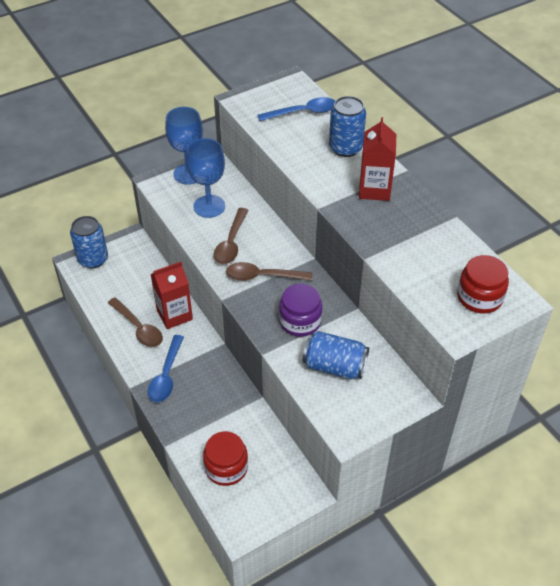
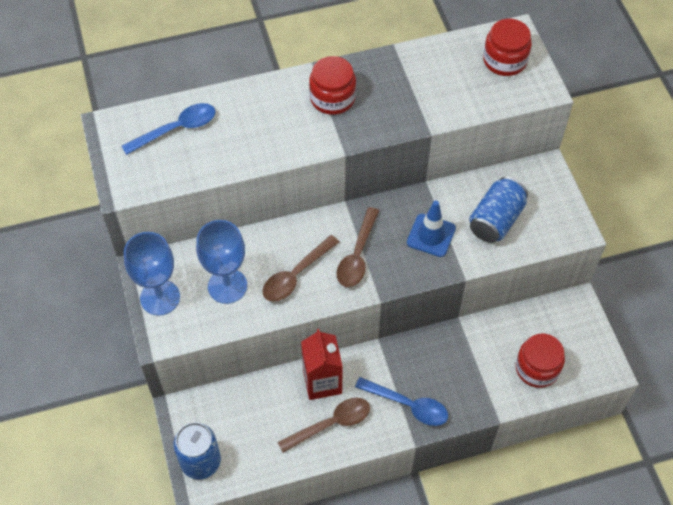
camera: 75 degrees left, 10 degrees up
(231, 243) = (296, 275): brown spoon -> brown spoon turned 105 degrees clockwise
(300, 321) = (431, 235): purple jar -> blue traffic cone
(303, 112) = (176, 129): blue spoon -> blue spoon turned 60 degrees clockwise
(345, 148) = (256, 105): blue can -> none
(374, 189) = (332, 98): red carton -> red jar

